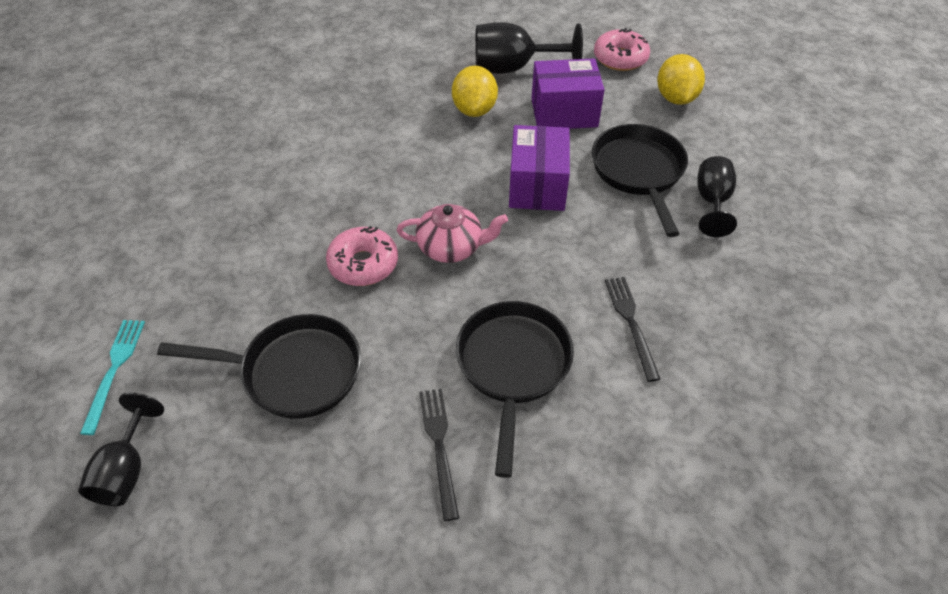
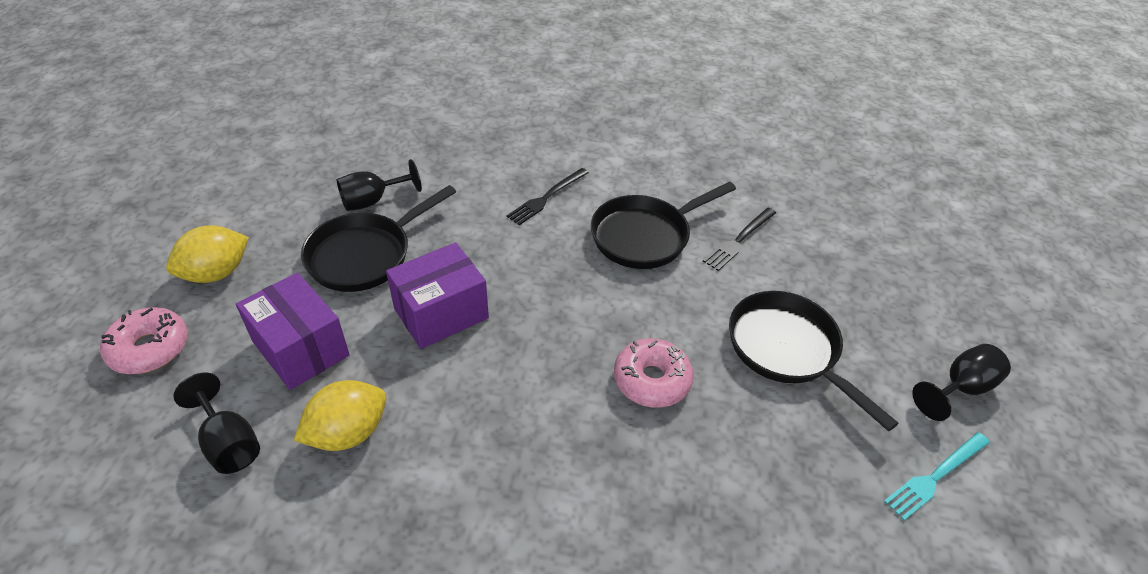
camera: 130 degrees left, 5 degrees down
(451, 247) = (572, 331): pink teapot -> none
(513, 68) = (229, 443): black goblet -> black goblet, size x0.65

